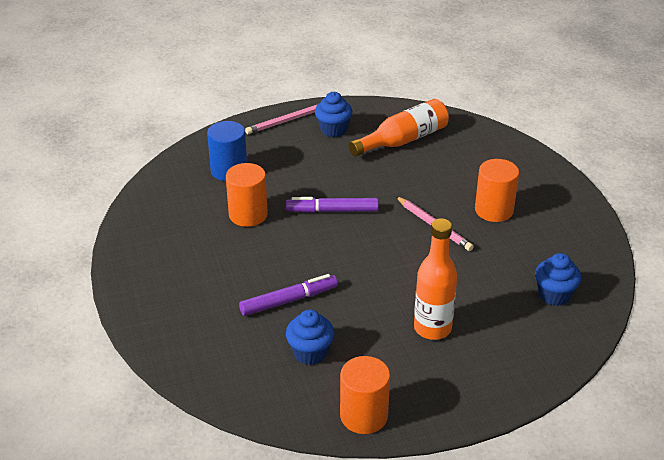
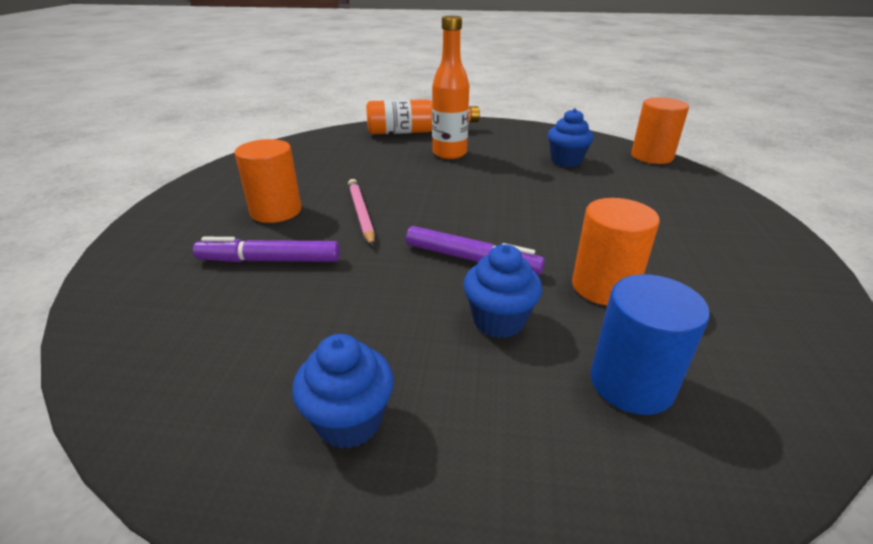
camera: 155 degrees left, 5 degrees down
(286, 121) = (443, 504): pink pencil -> none
(288, 300) = (573, 192): purple marker -> purple marker (270, 260)
(364, 416) = (539, 132): orange cylinder -> orange cylinder (651, 156)
(403, 140) = (247, 342): orange bottle -> orange bottle (415, 132)
(554, 295) = (327, 150): blue cupcake -> blue cupcake (499, 320)

